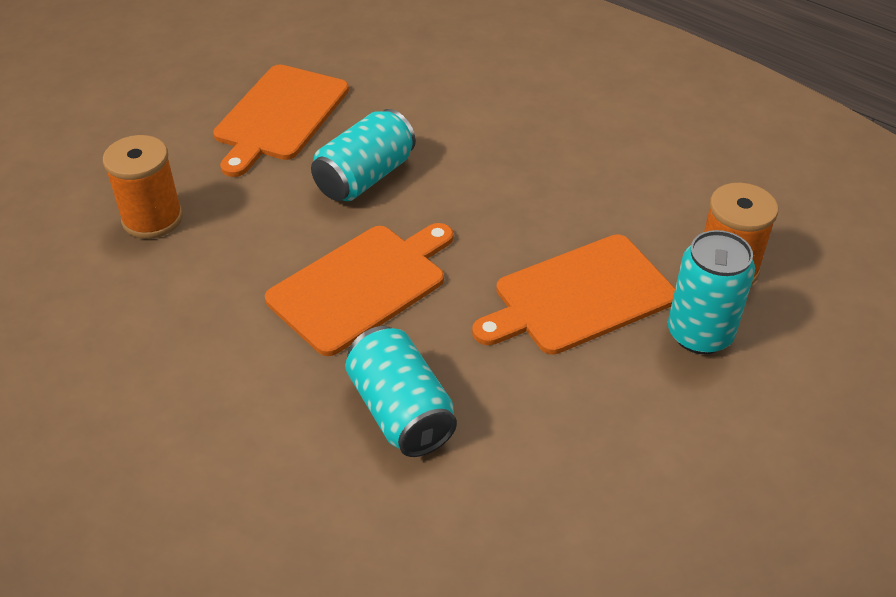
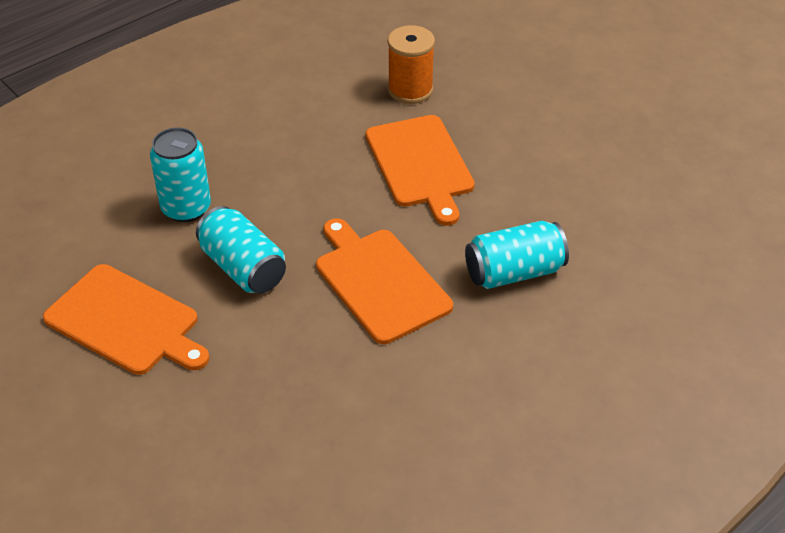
camera: 80 degrees left, 0 degrees up
(152, 219) = (251, 424): orange spool -> none
(699, 334) = (469, 115): turquoise can -> turquoise can (186, 208)

